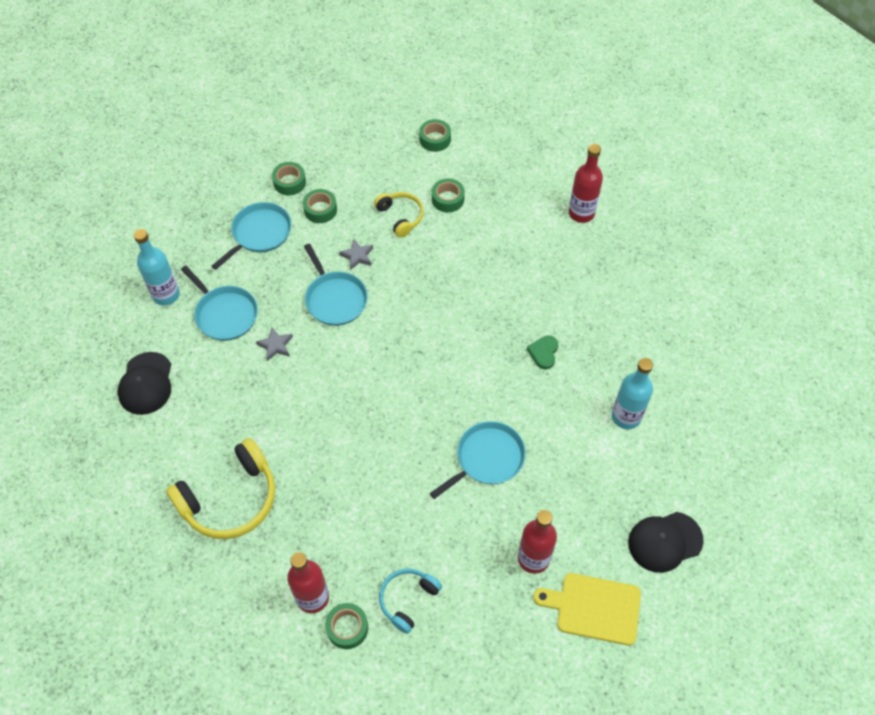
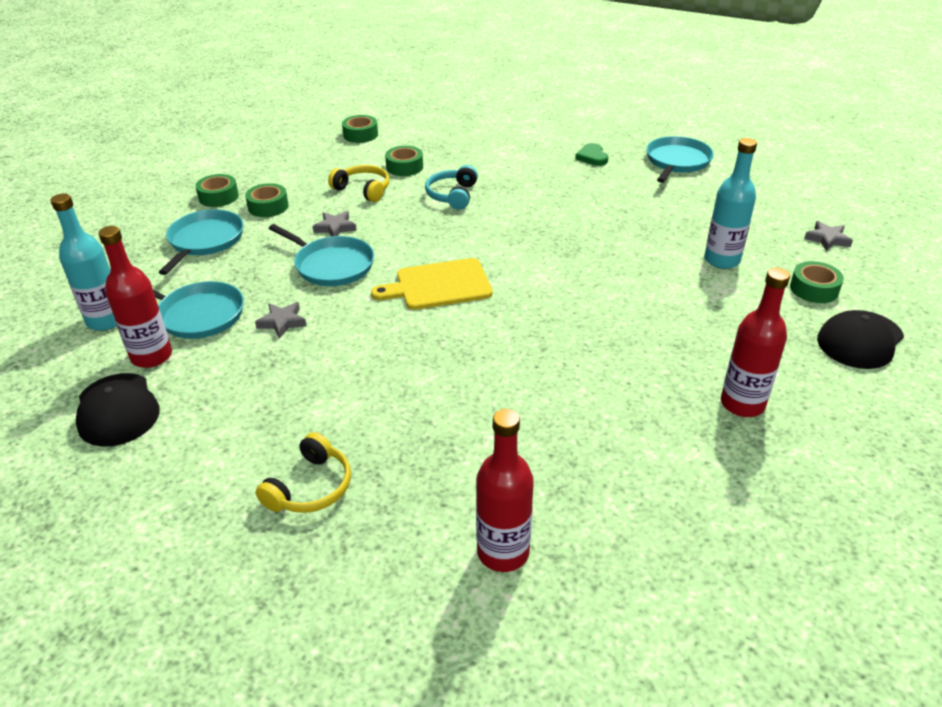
camera: 25 degrees left, 20 degrees down
(230, 499) = (310, 487): yellow headphones -> yellow headphones, size x0.57
(347, 628) = (577, 567): green tape -> green tape (814, 289)
(408, 600) = (632, 502): turquoise headphones -> turquoise headphones (452, 195)
(487, 458) = (611, 337): turquoise pan -> turquoise pan (677, 161)
(543, 353) = (595, 240): green heart -> green heart (592, 157)
(581, 213) = (545, 144): red bottle -> red bottle (151, 356)
(594, 608) = (851, 423): yellow cutting board -> yellow cutting board (439, 285)
(731, 430) = (827, 239): none -> grey star

